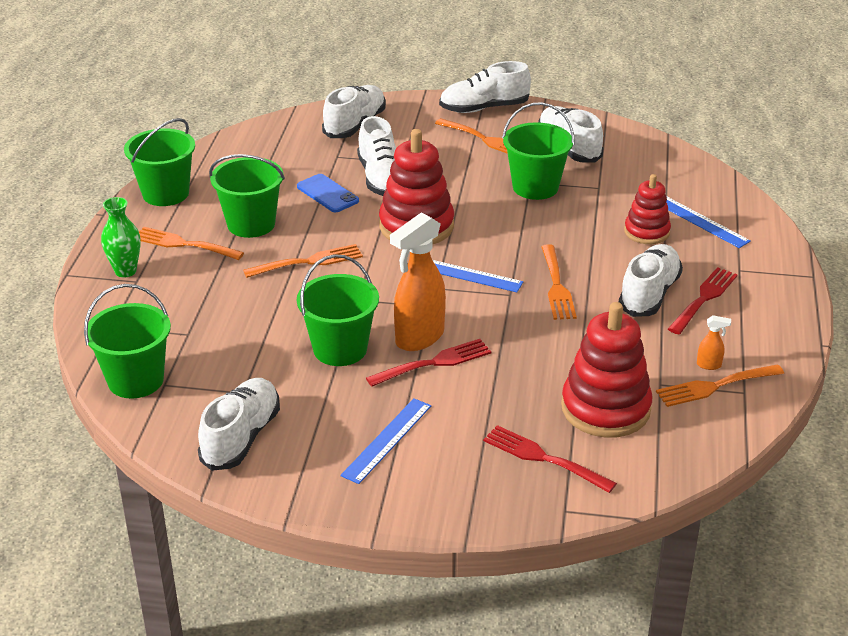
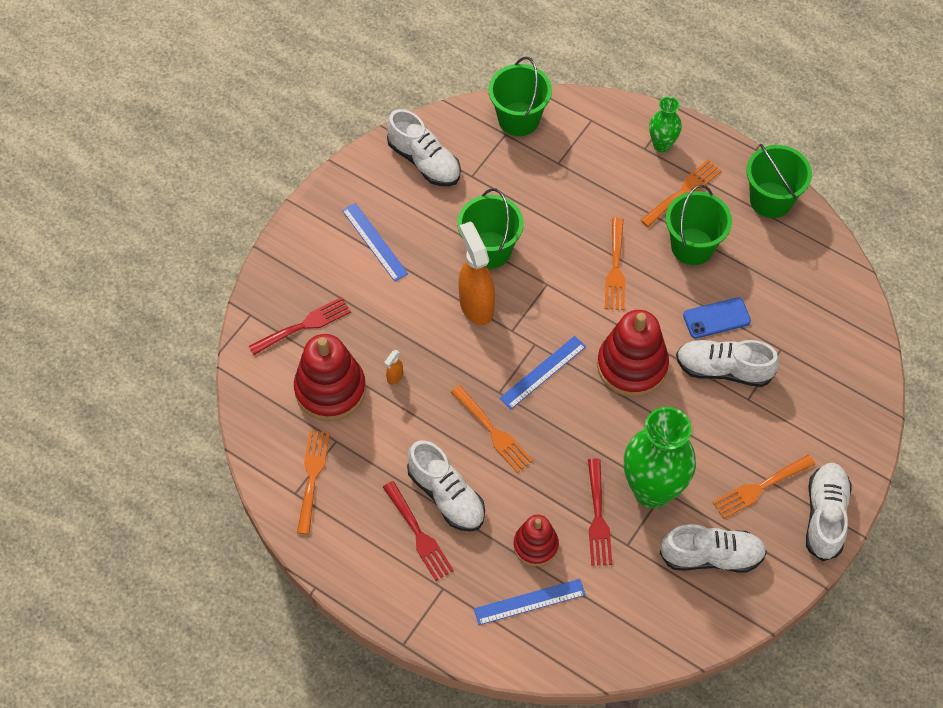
camera: 115 degrees right, 25 degrees up
(355, 125) = (836, 385): white shoe -> none
(434, 363) = (441, 303): red fork -> red fork (598, 517)
(535, 187) = (652, 490): green bucket -> green vase
(556, 286) = (493, 431): orange fork -> orange fork turned 150 degrees counterclockwise
(709, 365) = (337, 487): orange spray bottle -> orange spray bottle (395, 377)

